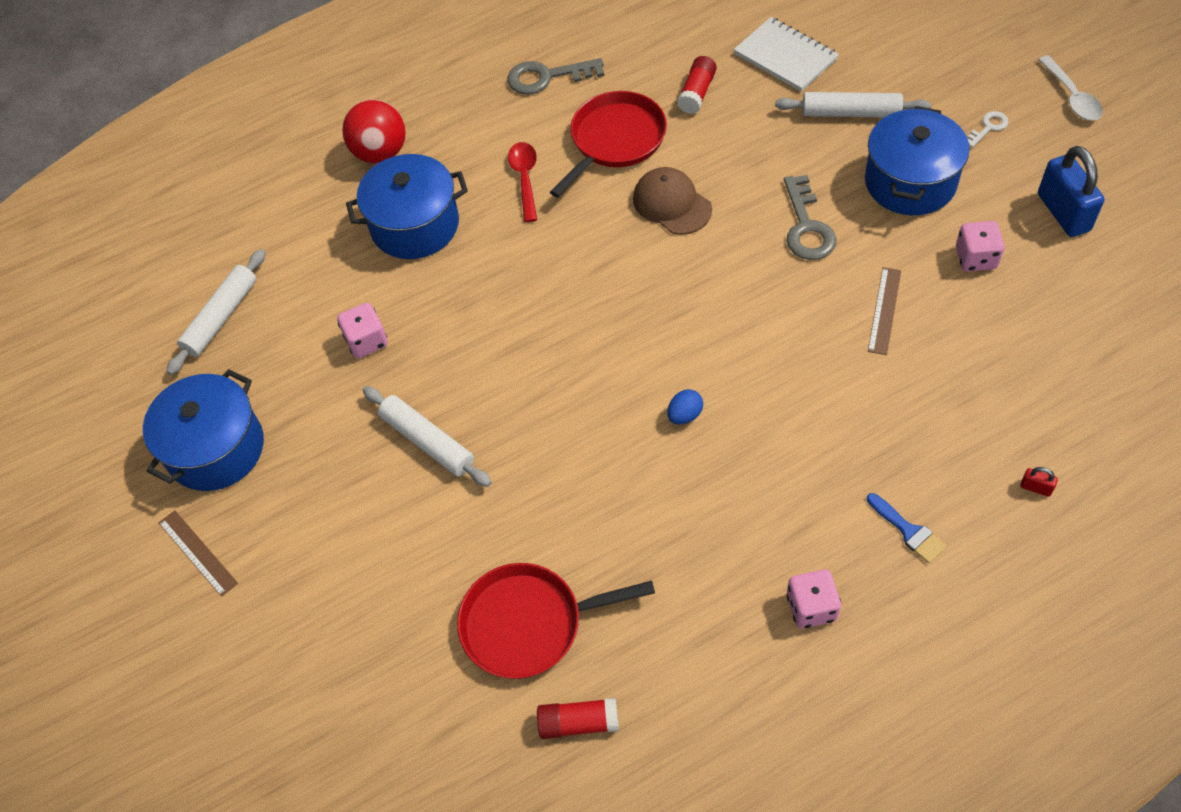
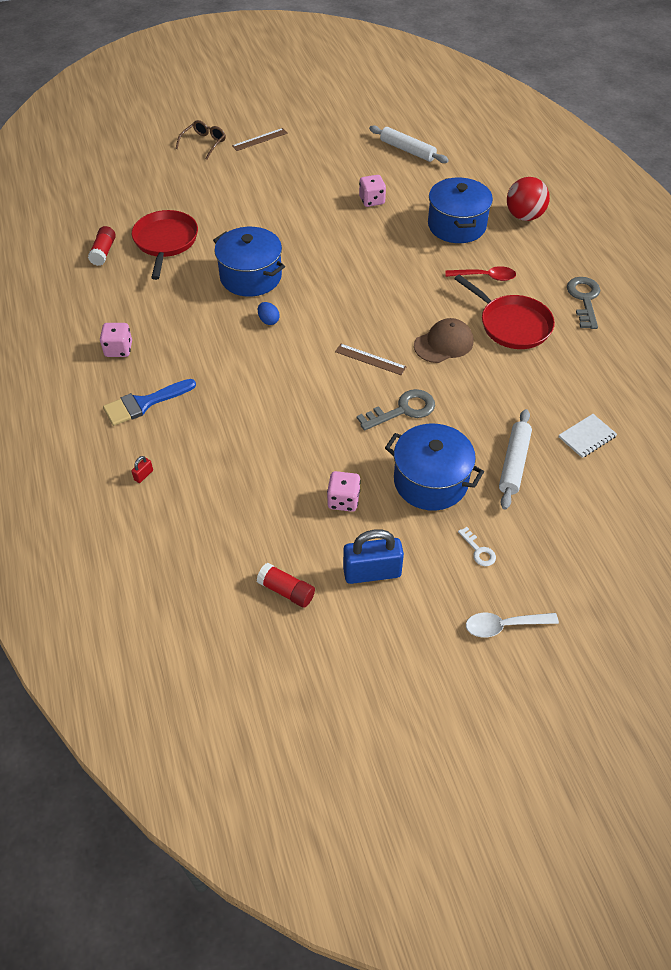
camera: 95 degrees right, 5 degrees down
(215, 650) = (204, 143): none -> brown glasses
(216, 448) = (319, 146): blue pot -> blue pot (251, 277)
(427, 442) = (293, 217): white rolling pin -> none
(697, 93) = (553, 376): red glue stick -> red glue stick (286, 591)
(785, 56) = (587, 437): white notebook -> white notebook, size x0.66
(806, 226) = (403, 410): grey key -> grey key turned 150 degrees clockwise
(884, 310) = (314, 434): brown ruler -> brown ruler (370, 359)
(908, 531) = (144, 403): blue brush -> blue brush, size x1.59

